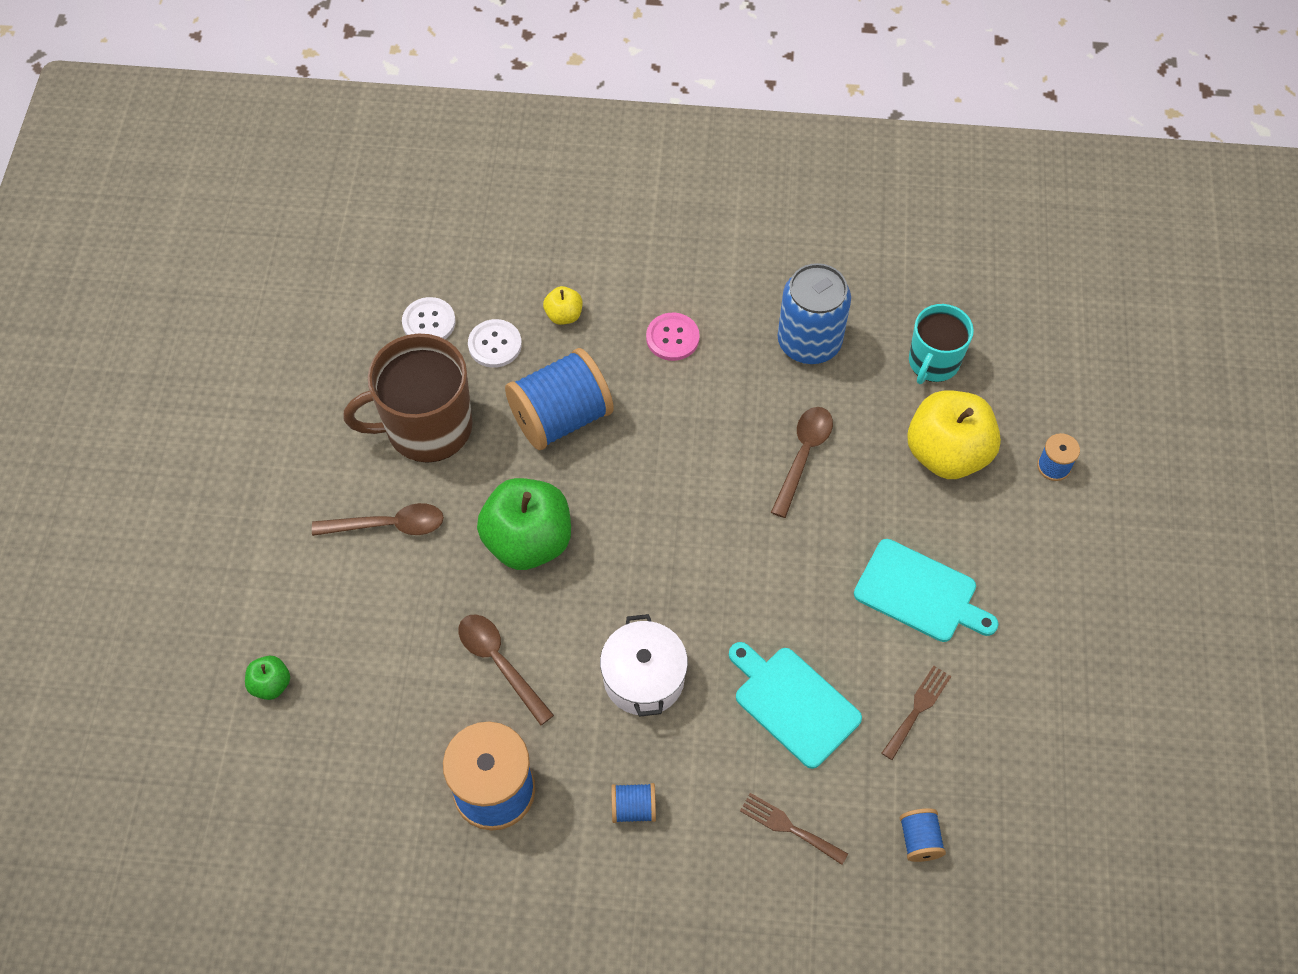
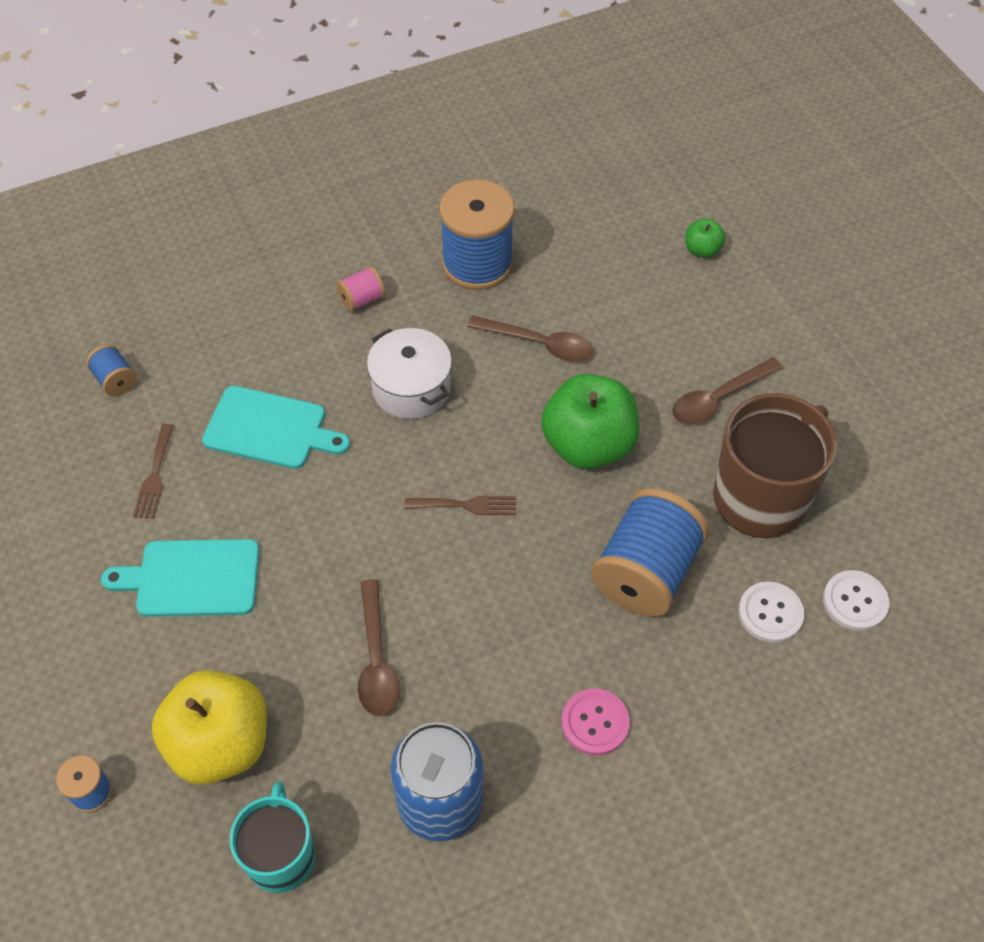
camera: 150 degrees right, 5 degrees down
(564, 315) = (728, 686): yellow apple -> none
(633, 808) = (362, 300): blue spool -> pink spool
(789, 827) = (229, 341): brown fork -> brown fork (466, 505)

